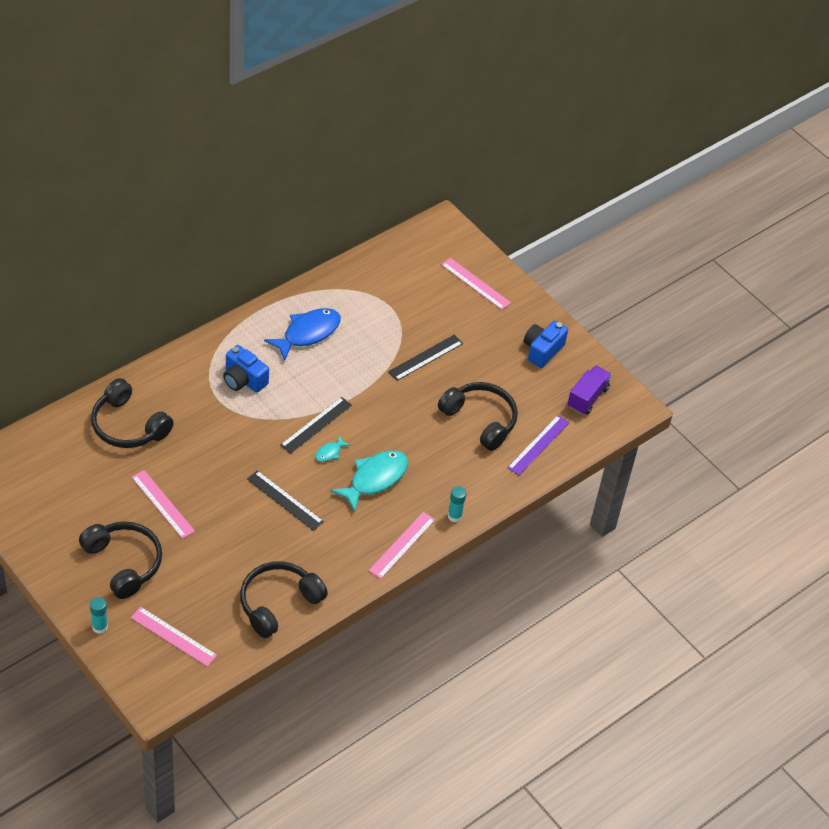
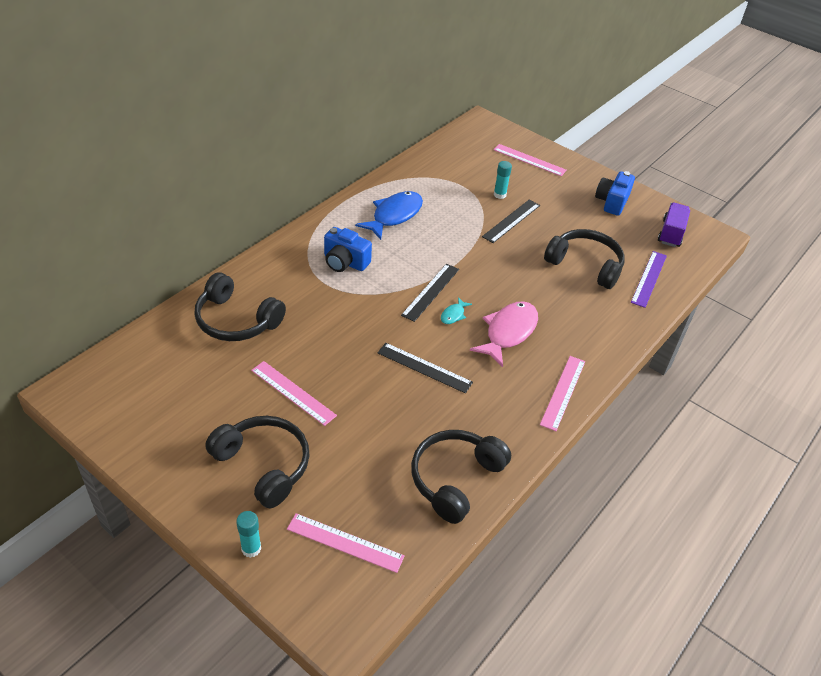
camera: 10 degrees left, 5 degrees down
(375, 479) = (508, 332): turquoise fish -> pink fish
(454, 516) = (602, 355): turquoise glue stick -> turquoise glue stick (499, 195)

